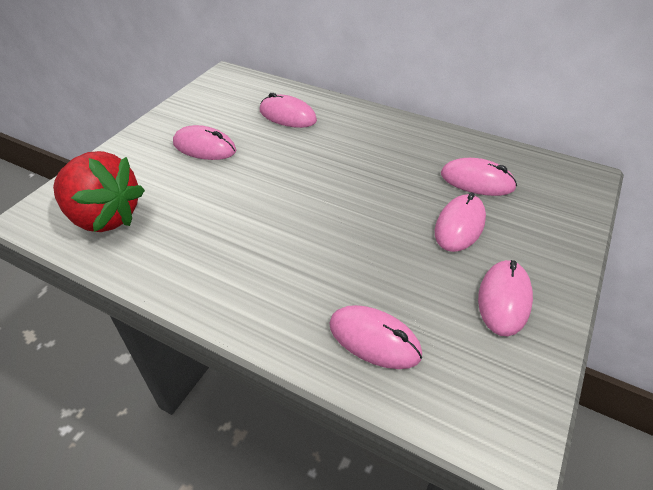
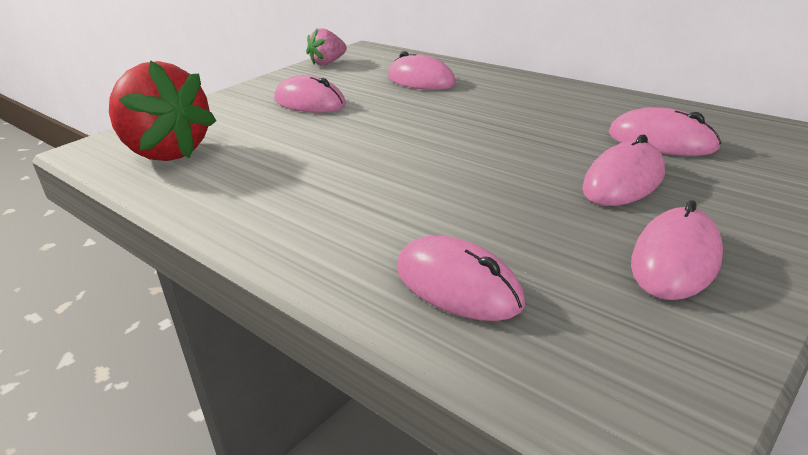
camera: 15 degrees right, 15 degrees down
(202, 94) = (328, 63): none -> pink strawberry

